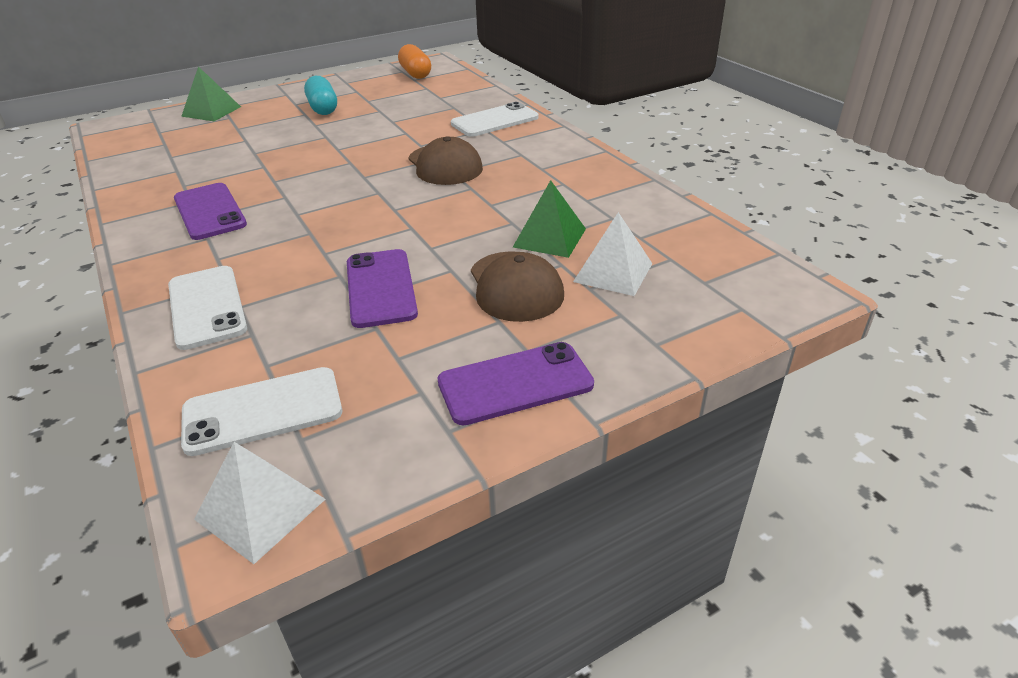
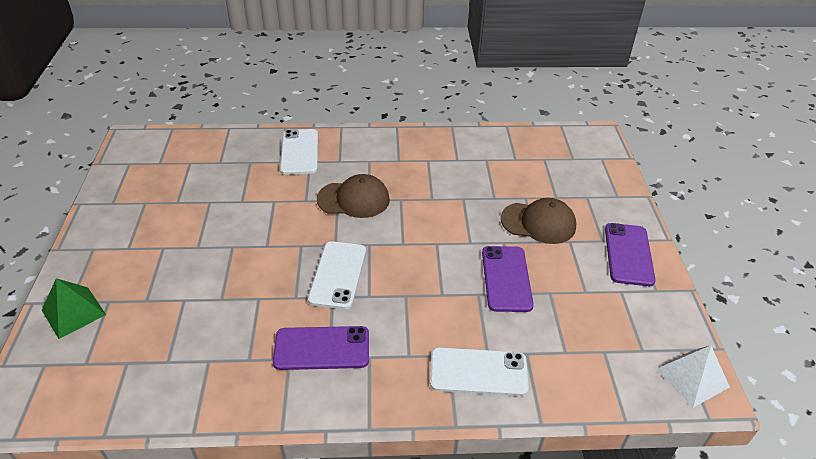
camera: 65 degrees left, 5 degrees up
(263, 411) = (611, 362): white phone -> white phone (338, 275)
(323, 108) = (163, 233): turquoise capsule -> none
(381, 288) = (506, 278): purple phone -> purple phone turned 75 degrees clockwise
(415, 74) = (147, 158): orange capsule -> none
(549, 238) = (493, 191): green pyramid -> none
(613, 272) = (545, 183): white pyramid -> none

